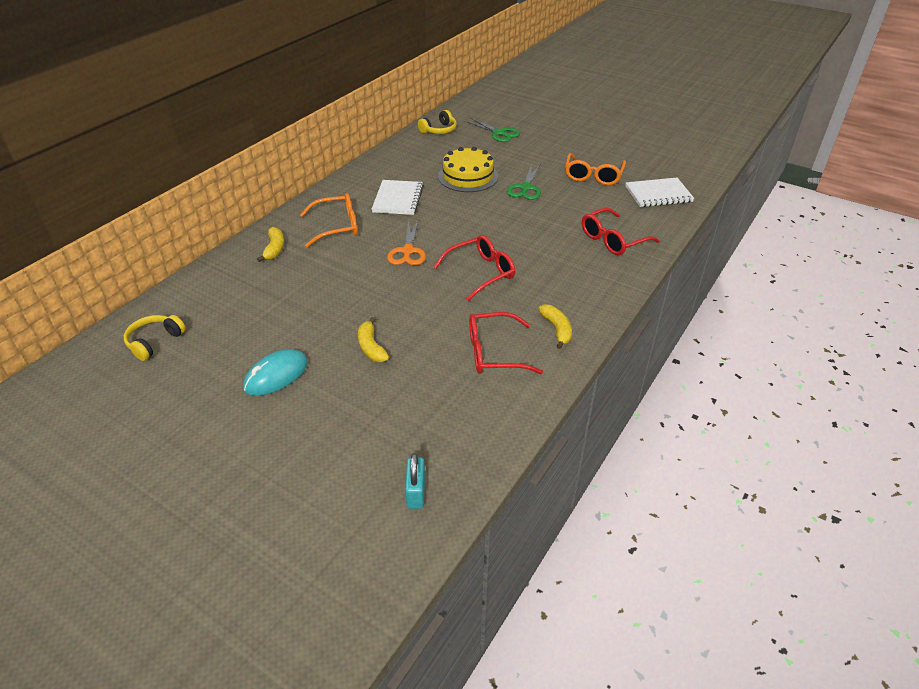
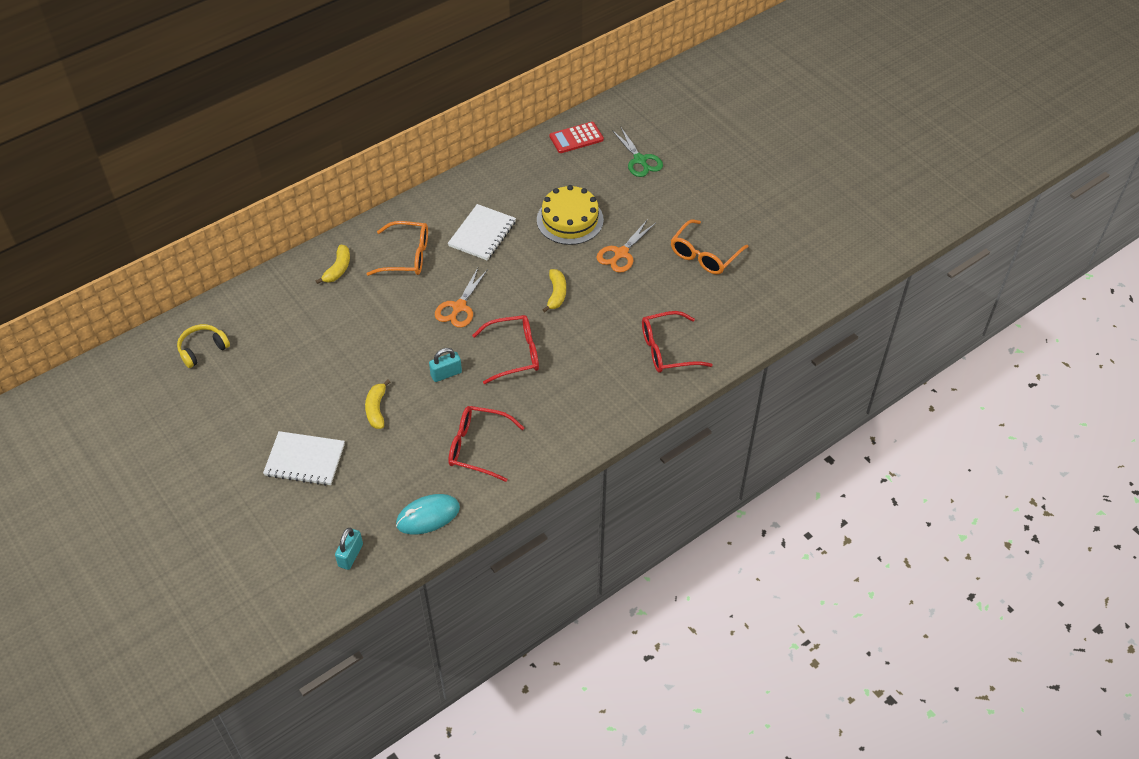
camera: 20 degrees right, 10 degrees up
(276, 375) = (288, 415): turquoise mouse -> turquoise mouse (428, 516)
(425, 302) = (446, 374): none -> turquoise padlock
(439, 130) = (576, 138): yellow headphones -> red calculator
(525, 188) = (621, 253): green scissors -> orange scissors
(557, 329) = (547, 439): yellow banana -> yellow banana (556, 294)
(658, 194) = (757, 301): white notebook -> white notebook (305, 460)

